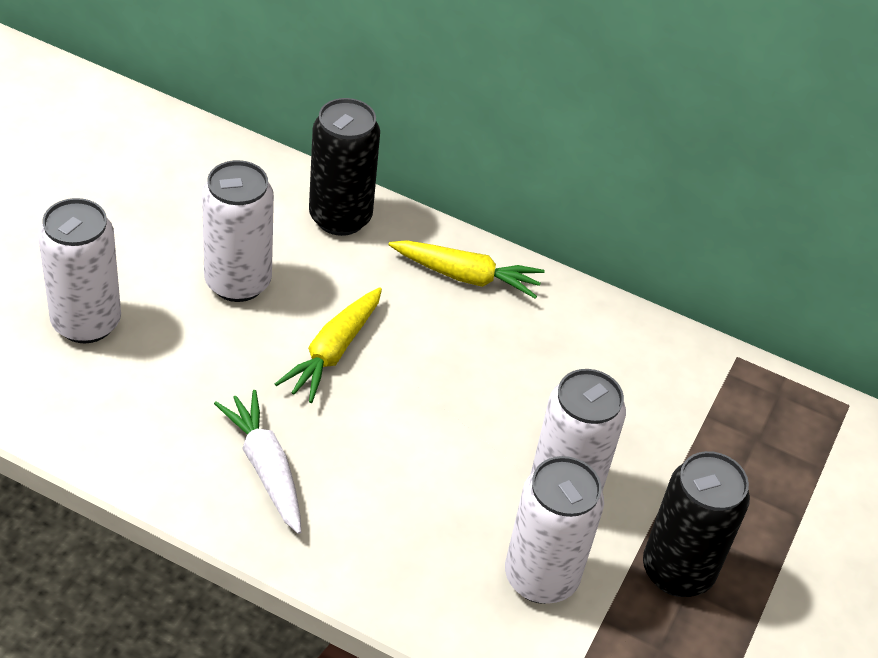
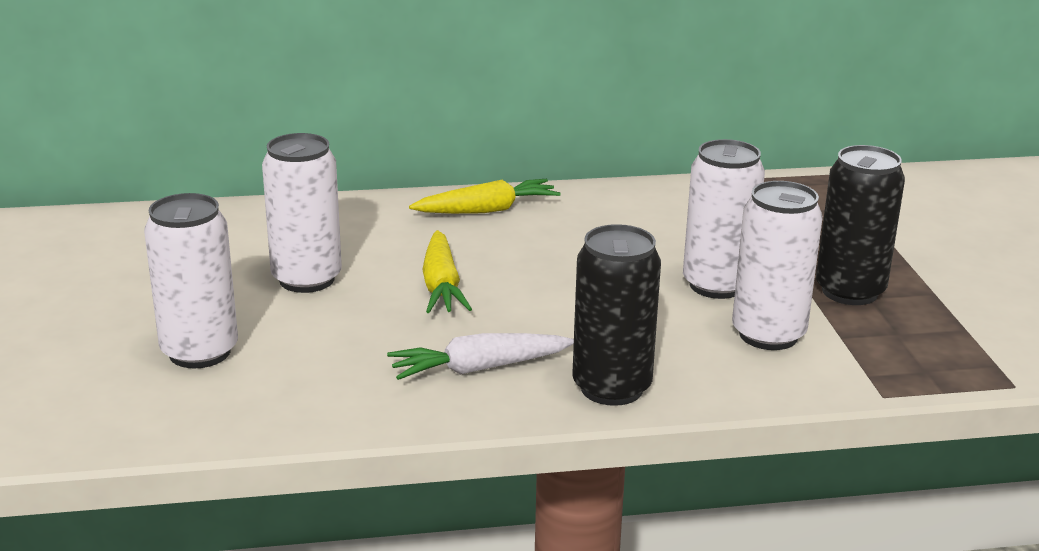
camera: 30 degrees left, 20 degrees down
(265, 467) = (478, 369): white carrot -> white carrot turned 45 degrees counterclockwise
(340, 217) = (344, 216): black can -> black can (611, 388)

